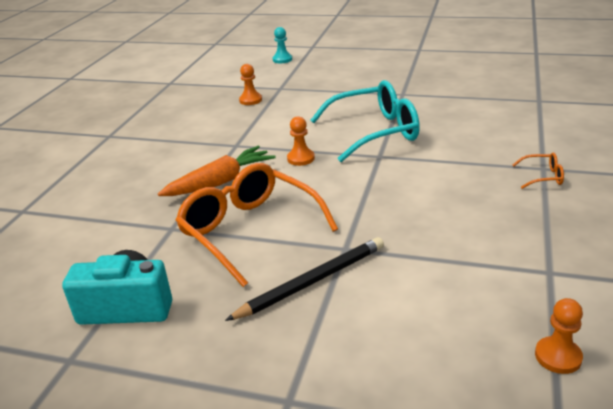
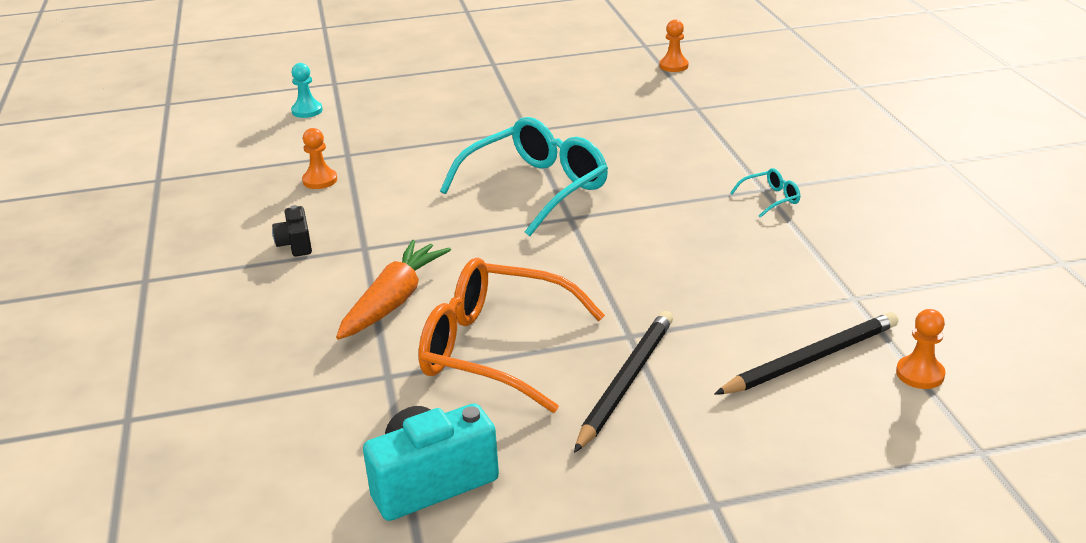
camera: 30 degrees left, 0 degrees up
(201, 134) = (296, 244): none -> black camera
(301, 158) = (473, 244): orange pawn -> orange pawn (673, 66)
(469, 310) = (810, 359): none -> black pencil
(542, 177) = (770, 199): orange glasses -> turquoise glasses

